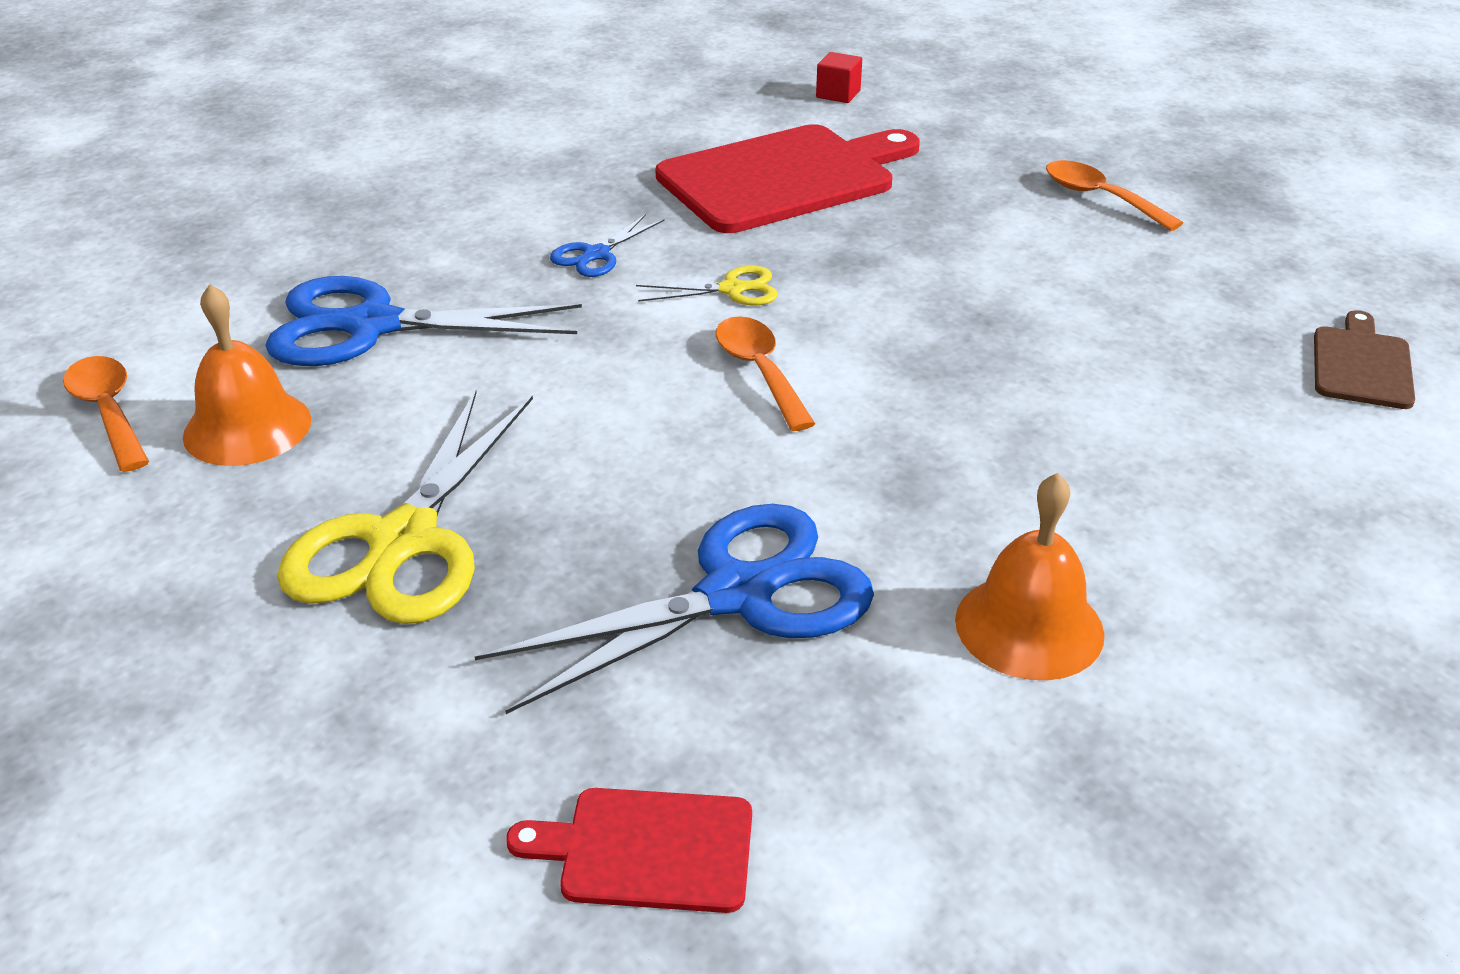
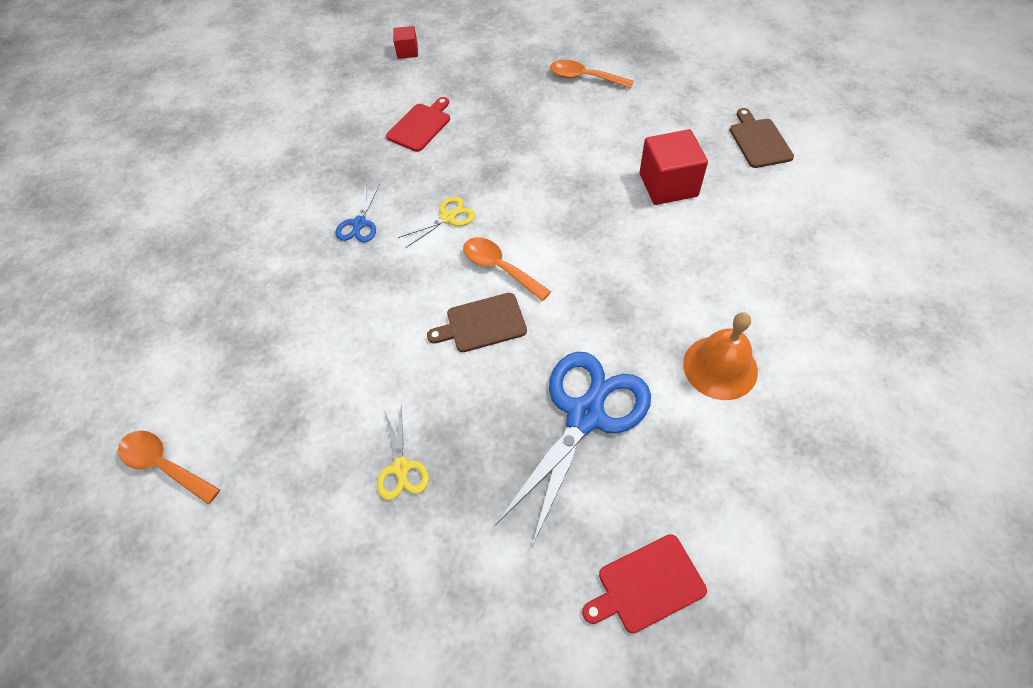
camera: 25 degrees left, 20 degrees up
(247, 427) = (256, 436): orange bell -> none
(372, 326) = (272, 330): blue scissors -> none
(404, 541) = (401, 467): yellow scissors -> yellow scissors, size x0.48
(674, 425) = (482, 323): none -> brown cutting board
(784, 178) = (420, 126): red cutting board -> red cutting board, size x0.49
(1136, 366) = (668, 185): none -> red cube

